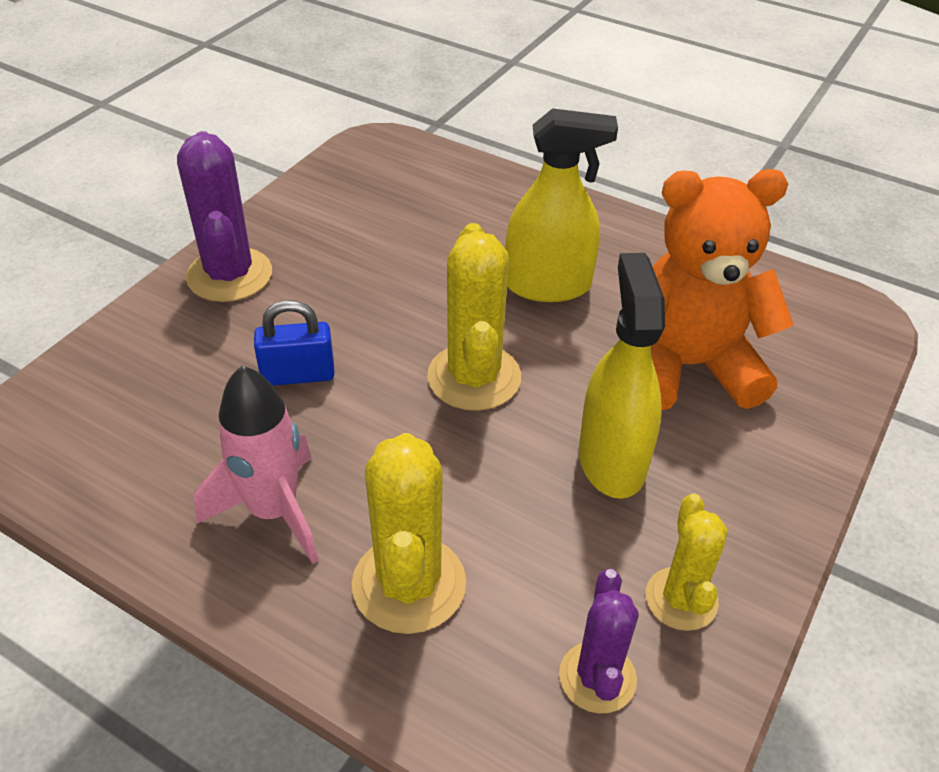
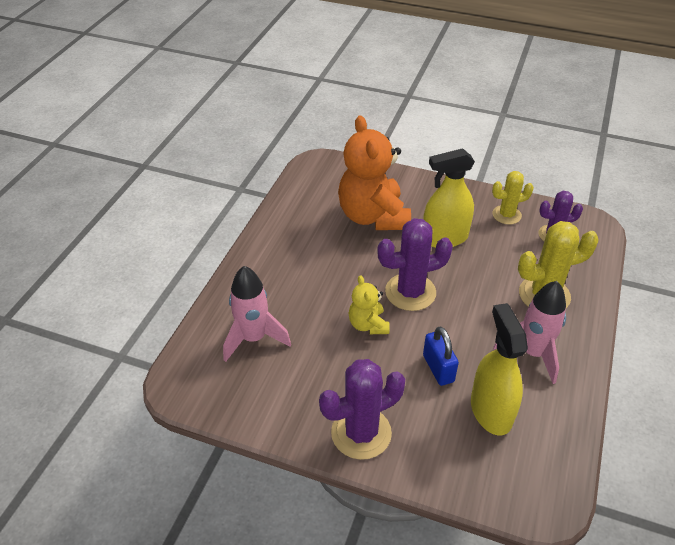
camera: 100 degrees left, 0 degrees up
(417, 313) = (368, 325): none -> yellow teddy bear
(430, 203) = (254, 338): none -> pink rocket
(474, 377) = (410, 292): yellow cactus -> purple cactus
(548, 285) = (326, 271): yellow spray bottle -> yellow spray bottle (491, 411)

